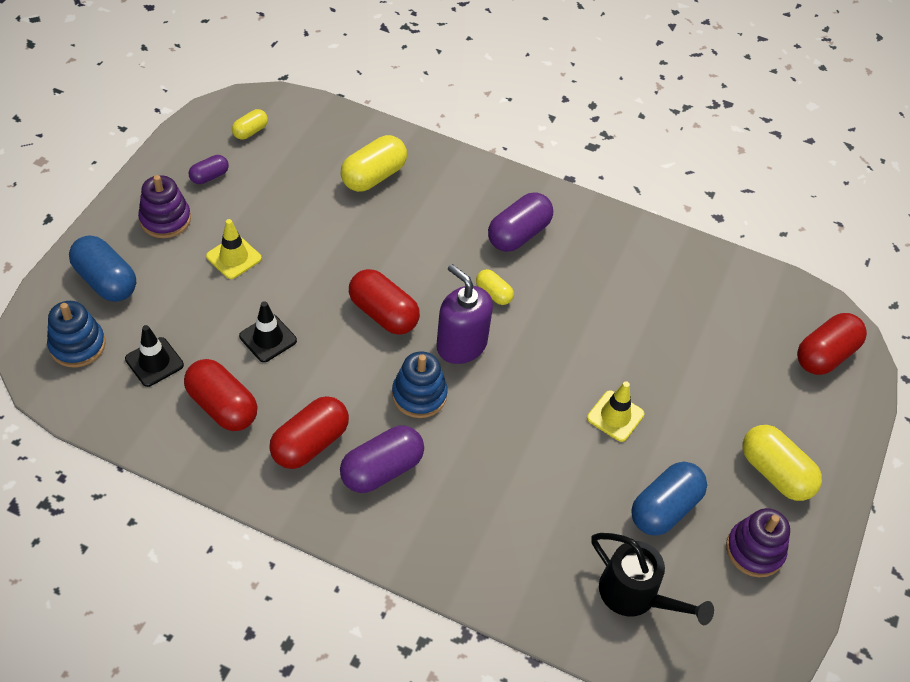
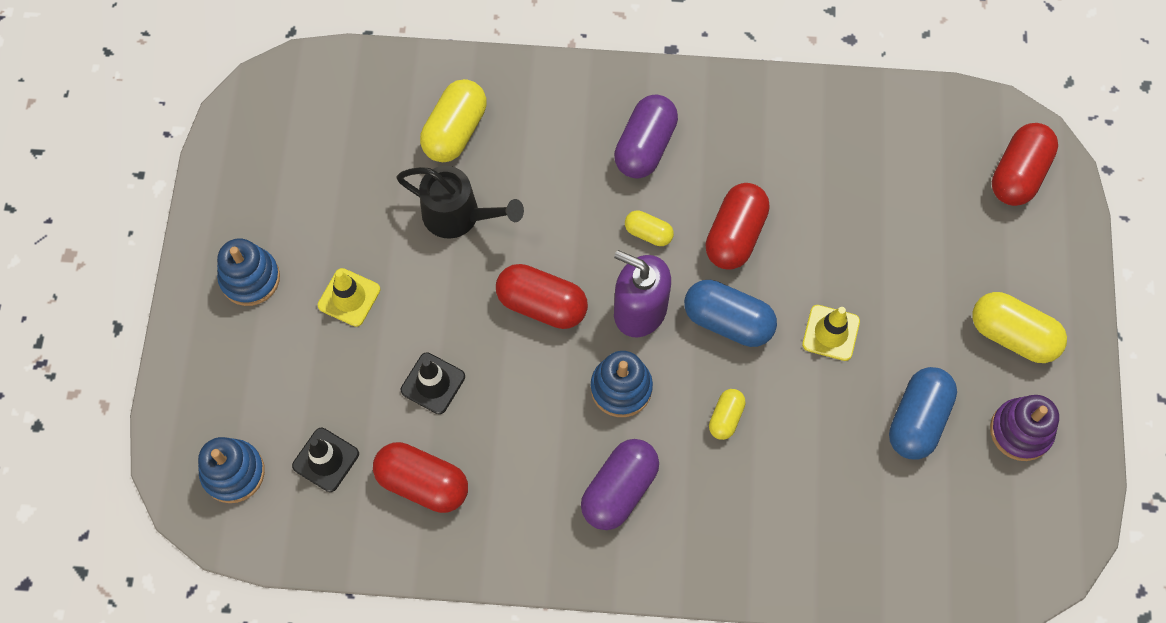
camera: 15 degrees left, 15 degrees up
(106, 281) = (224, 382): blue capsule -> blue capsule (728, 321)
(165, 219) = (250, 278): purple stacking toy -> blue stacking toy
(209, 176) = (272, 202): purple capsule -> none
(250, 131) = (289, 124): yellow capsule -> yellow capsule (725, 417)
(310, 443) = (533, 489): red capsule -> red capsule (735, 235)
(636, 596) = (924, 527): black watering can -> black watering can (459, 216)

